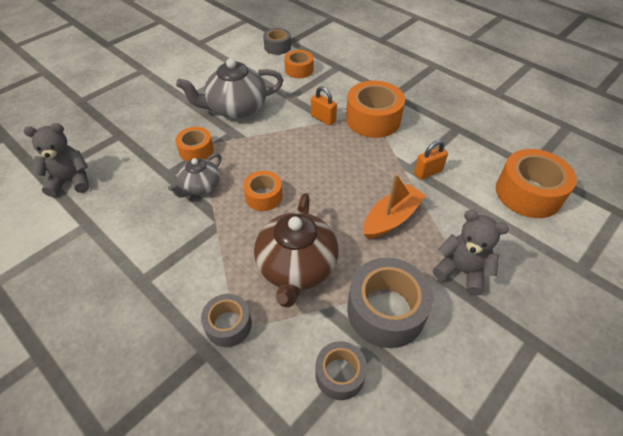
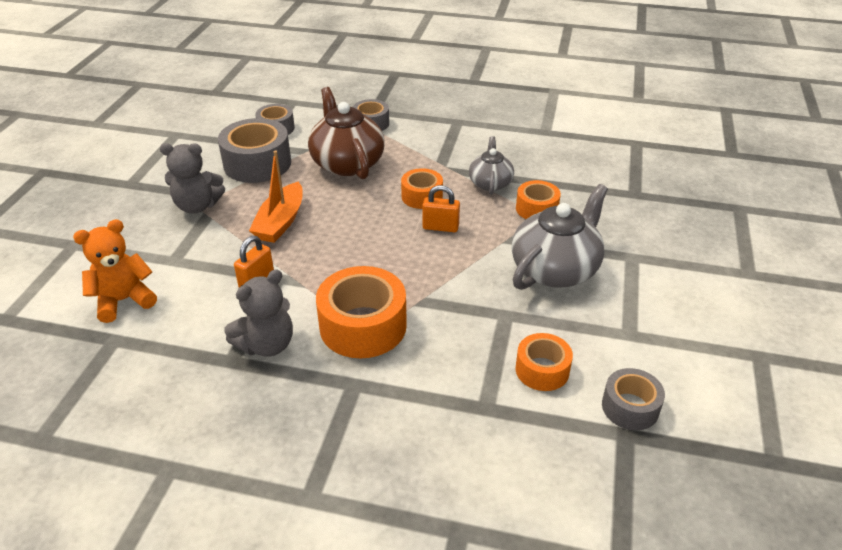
camera: 150 degrees right, 10 degrees down
(71, 181) = (608, 148): grey teddy bear -> grey teddy bear (266, 345)
(323, 119) = (431, 299): orange padlock -> orange padlock (440, 227)
(528, 193) = (124, 300): orange tape -> orange teddy bear

